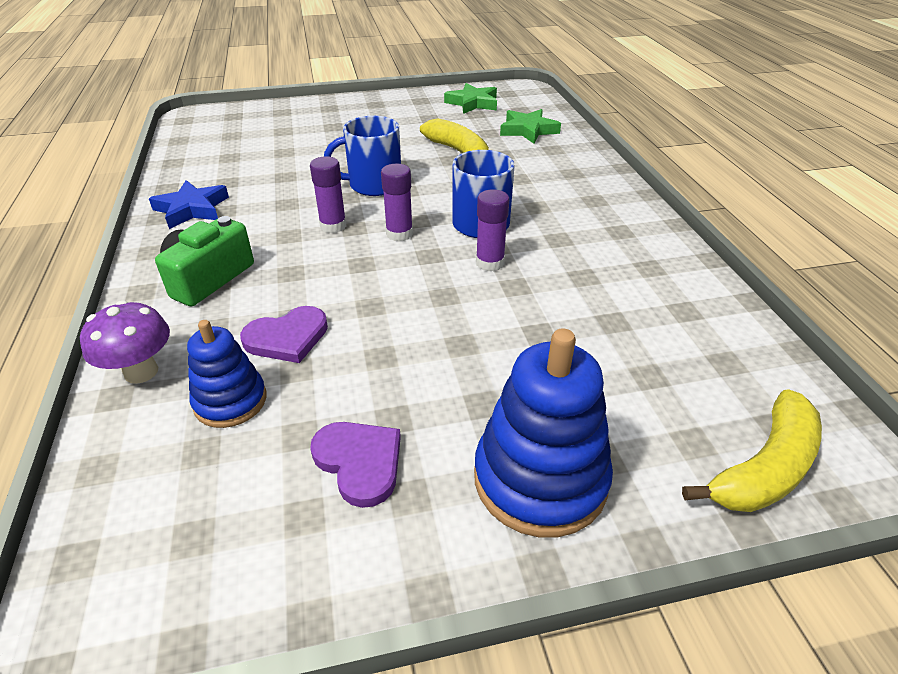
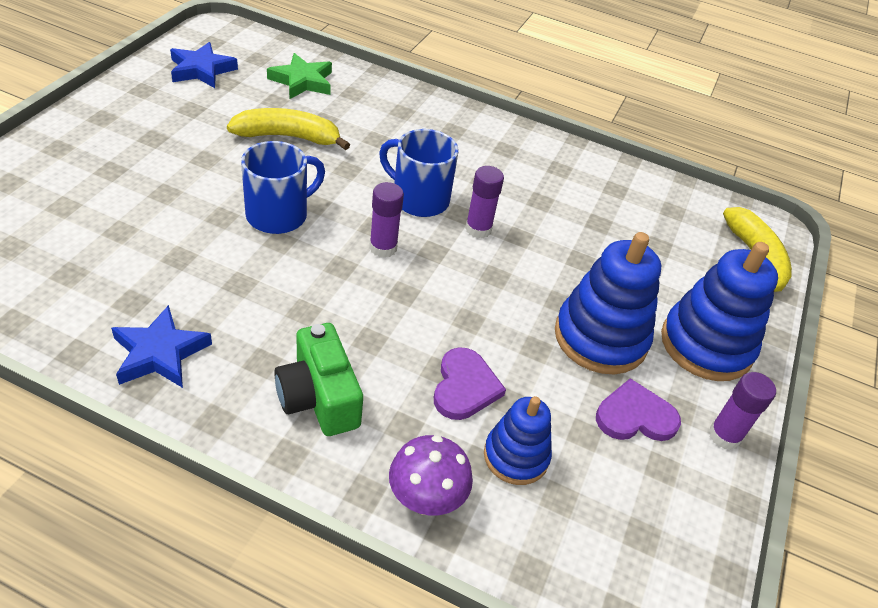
camera: 60 degrees left, 5 degrees up
(333, 226) = (322, 276): purple glue stick -> purple glue stick (724, 436)
(373, 185) = (279, 215): blue mug -> blue mug turned 150 degrees counterclockwise
(445, 391) = (600, 338): none -> blue stacking toy
(473, 103) = (201, 70): green star -> blue star

